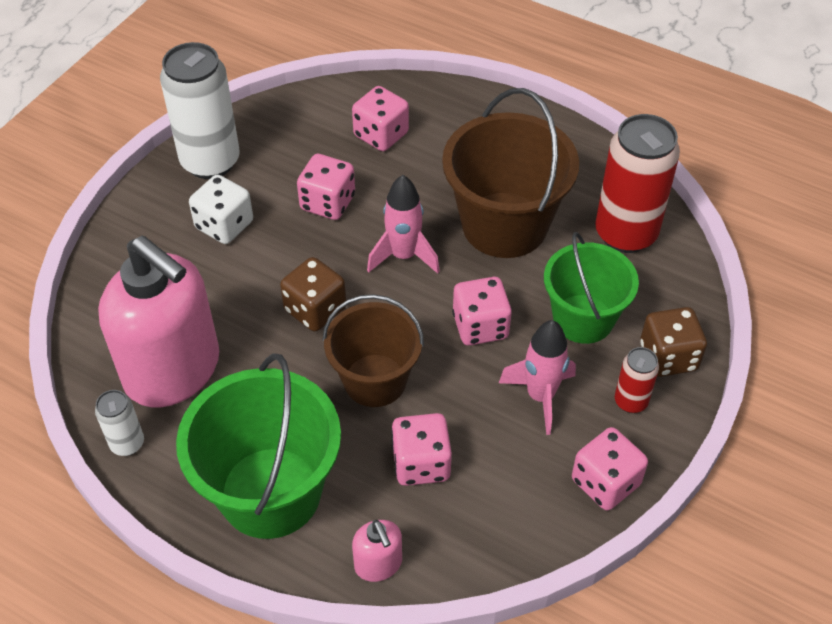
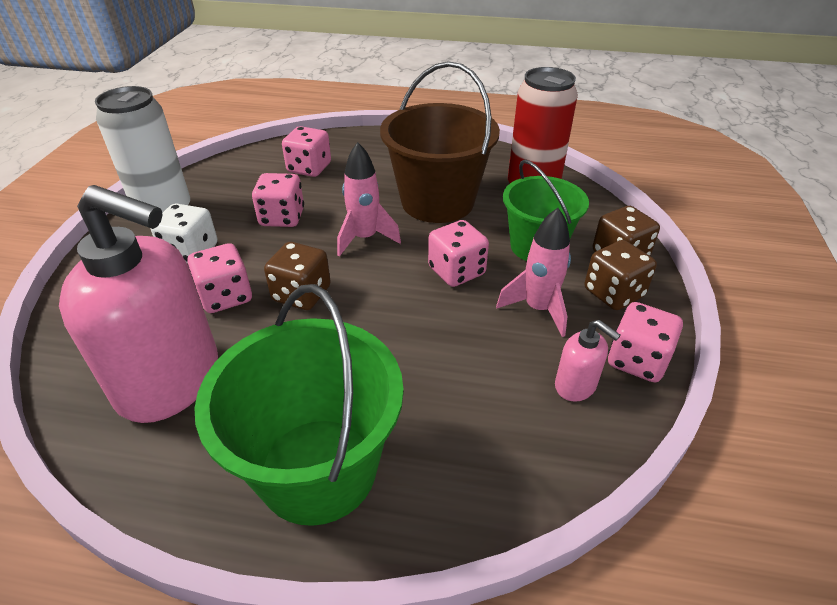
camera: 20 degrees left, 10 degrees down
(127, 443) = (132, 468): white can -> none
(375, 380) = (383, 335): brown bucket -> none
(378, 564) = (469, 507): pink soap dispenser -> pink soap dispenser (575, 386)
(421, 463) = (463, 394): pink dice -> pink dice (225, 296)
(630, 401) = (613, 293): red can -> brown dice

